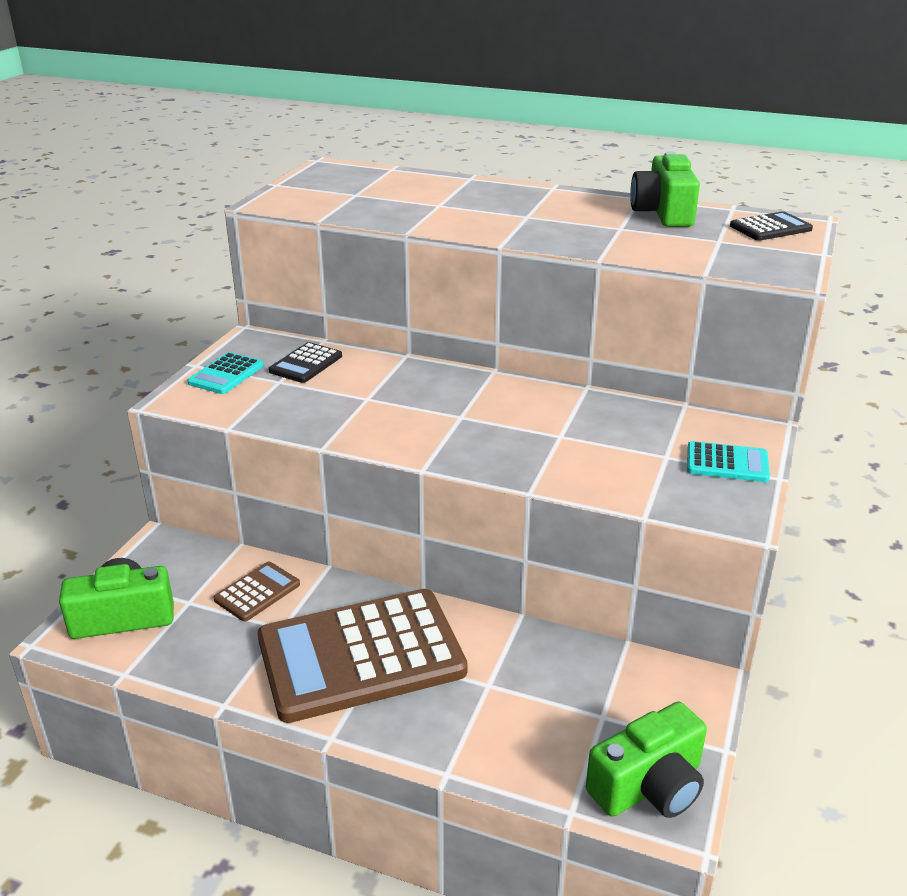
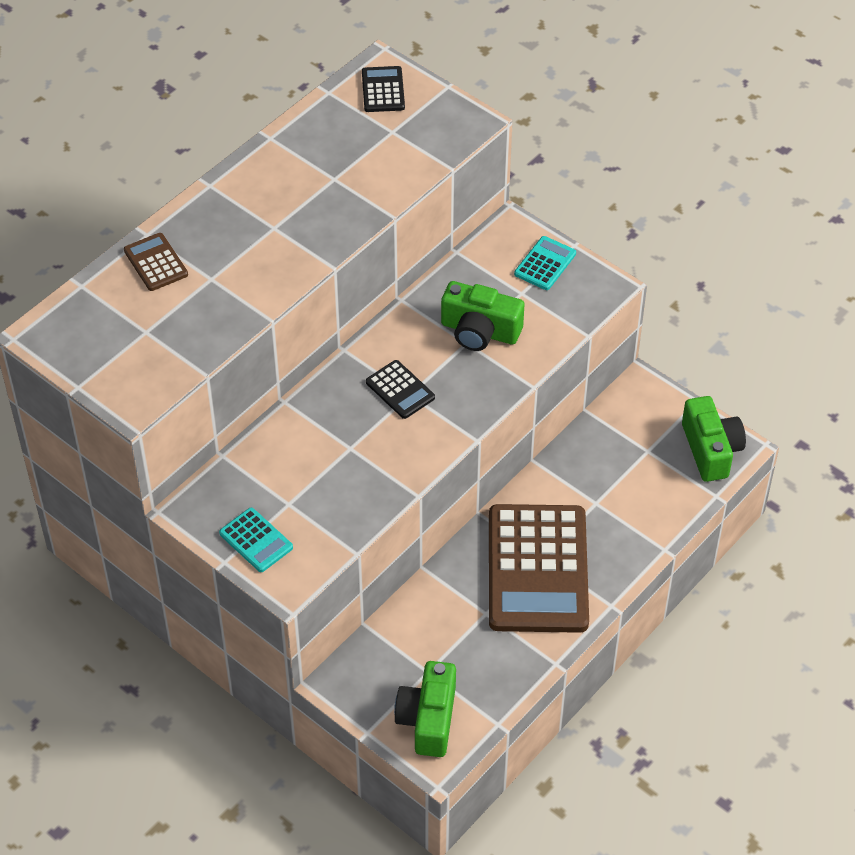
camera: 70 degrees left, 20 degrees up
(257, 592) = (436, 622): brown calculator -> brown calculator (156, 263)
(306, 364) = (265, 477): black calculator -> black calculator (400, 390)
(663, 213) = (315, 138): green camera -> green camera (479, 331)

